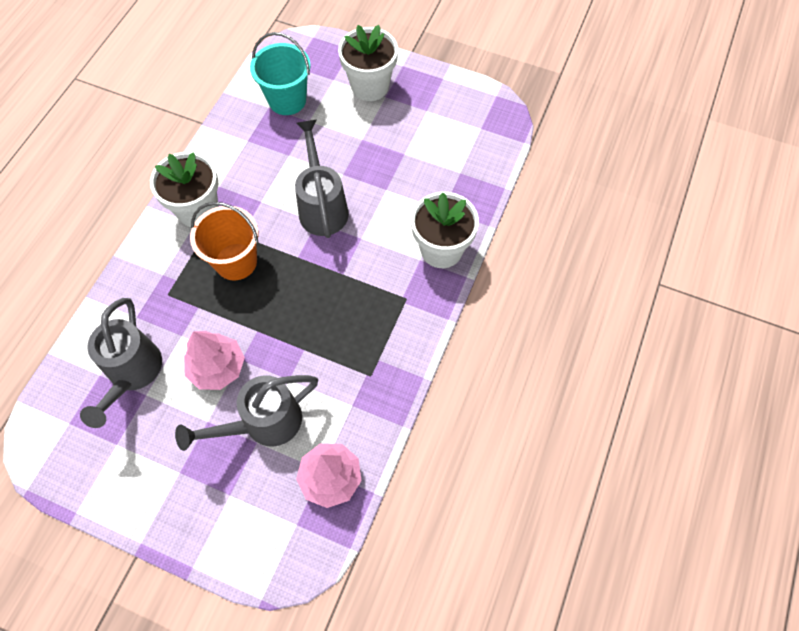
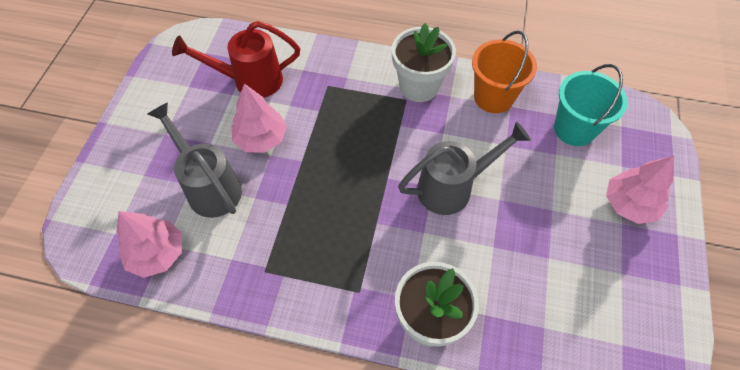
camera: 80 degrees right, 5 degrees down
(132, 373) = (250, 80): grey watering can -> red watering can
(236, 261) = (371, 128): orange bucket -> orange bucket (493, 97)
(370, 86) = (629, 204): white flower pot -> pink tree

